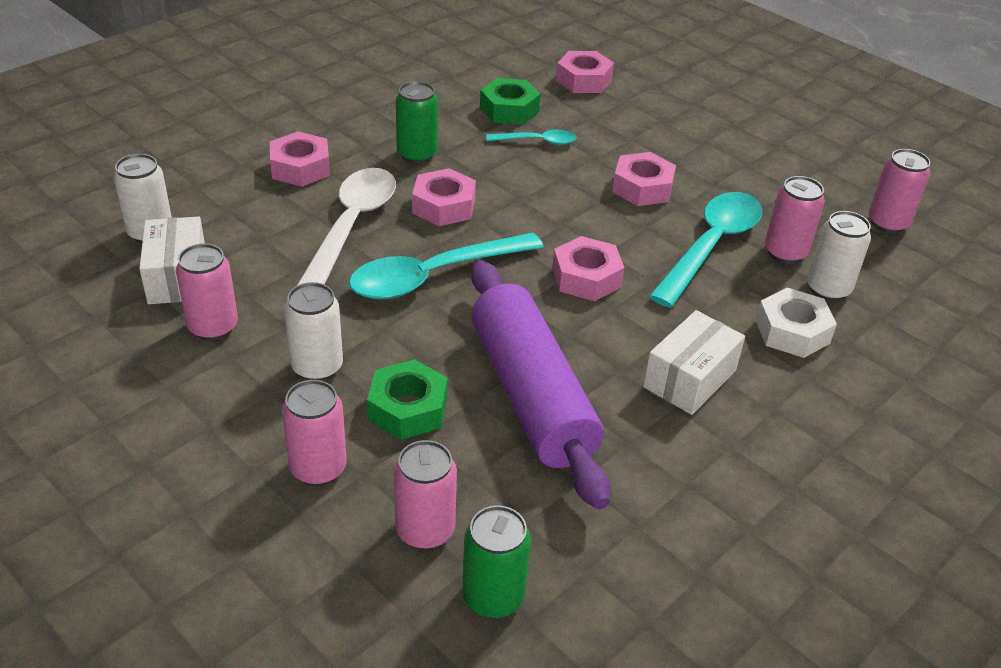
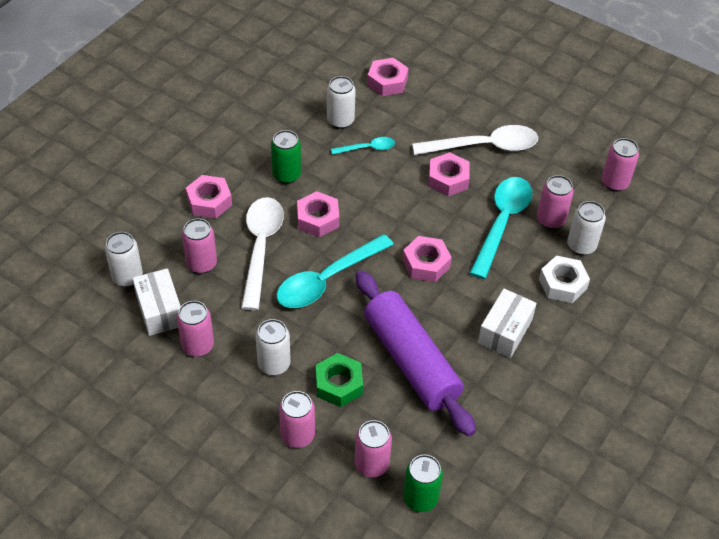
camera: 10 degrees left, 10 degrees up
(261, 233) = (201, 264): none -> pink can
(509, 110) = (340, 121): green nut -> white can
(701, 160) = (484, 146): none -> white spoon

